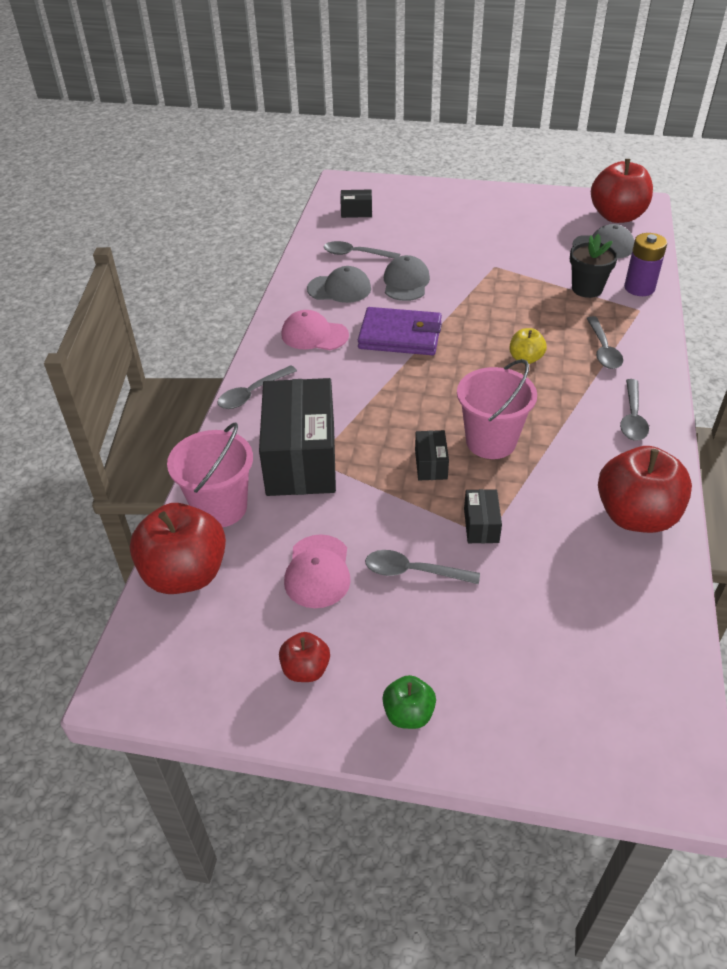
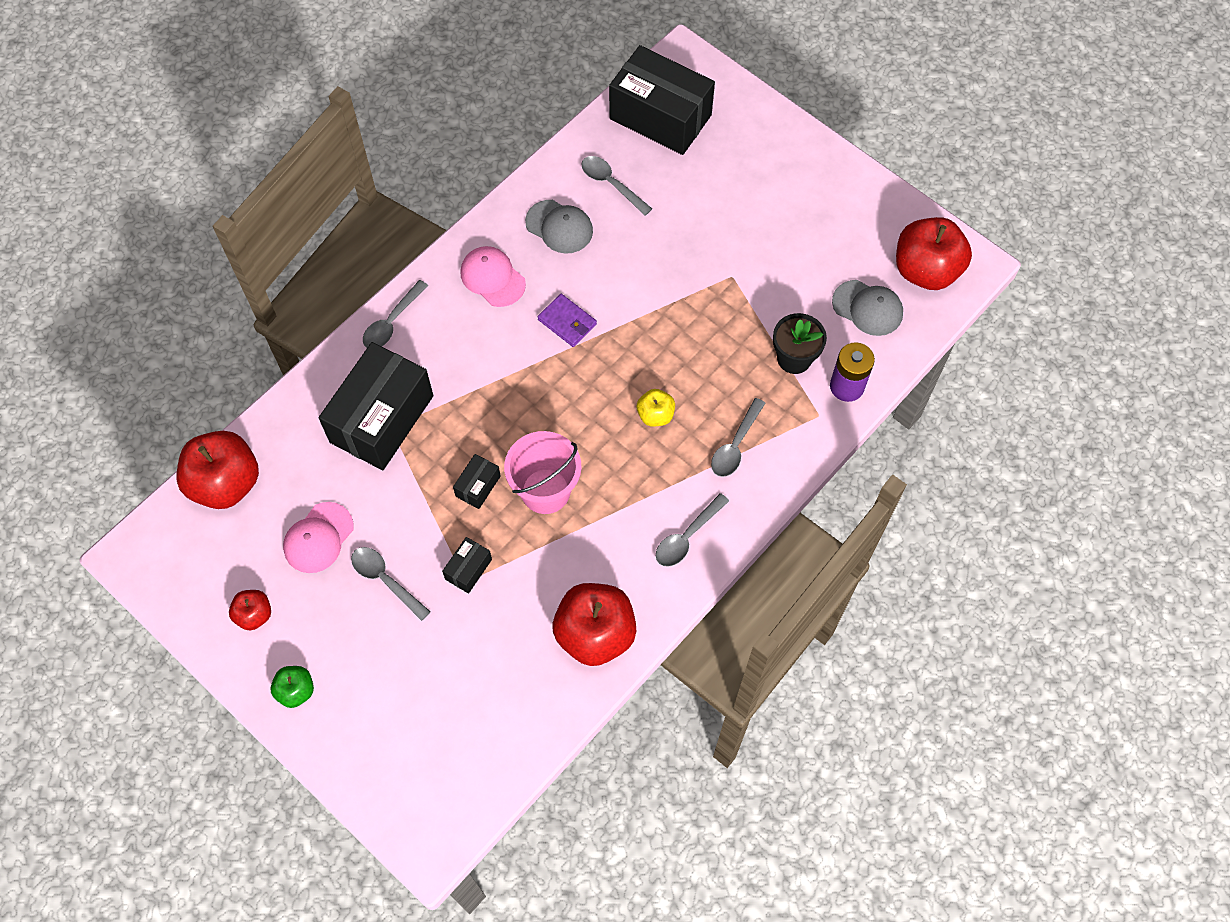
camera: 30 degrees right, 20 degrees up
(220, 507) = (289, 433): pink bucket -> none
(252, 393) = (392, 322): grey spoon -> grey spoon turned 45 degrees counterclockwise
(356, 212) = (660, 117): black box -> black box, size x2.34
(400, 336) = (567, 322): purple wallet -> purple wallet, size x0.59
(406, 282) = (627, 252): grey cap -> none

